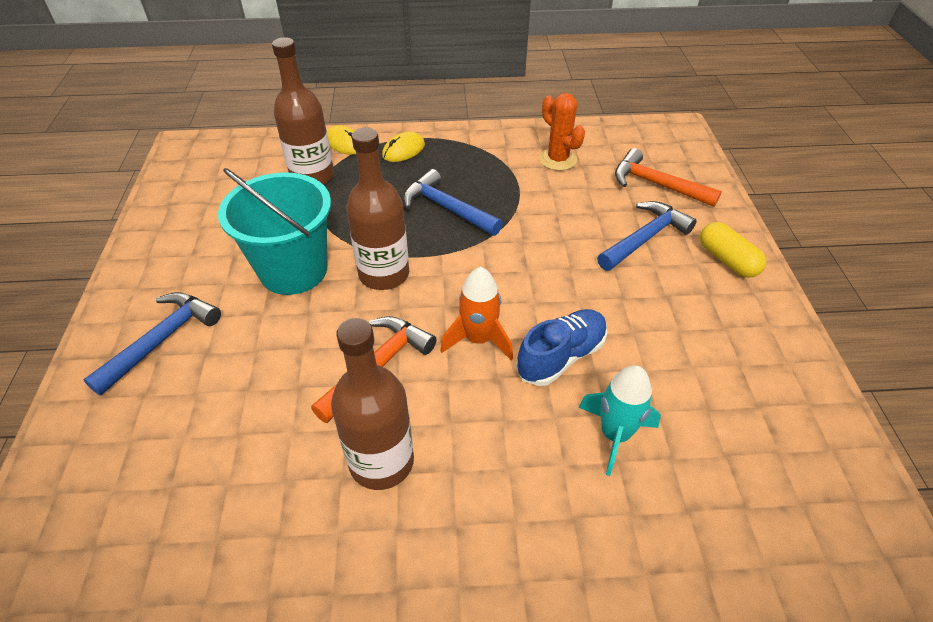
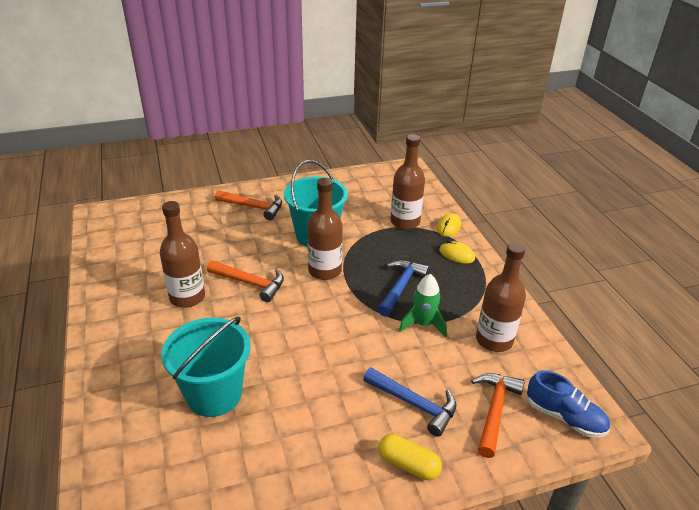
camera: 75 degrees right, 10 degrees down
(161, 340) = (253, 207): blue hammer -> orange hammer
(478, 339) = (280, 321): orange rocket -> none
(520, 204) = (423, 324): none -> green rocket
(557, 160) = (494, 340): orange cactus -> brown bottle
(561, 357) = (273, 362): blue shoe -> blue shoe (564, 417)
(614, 435) = (214, 394): turquoise rocket -> turquoise bucket
(727, 260) = (408, 464): yellow capsule -> yellow capsule turned 75 degrees clockwise

